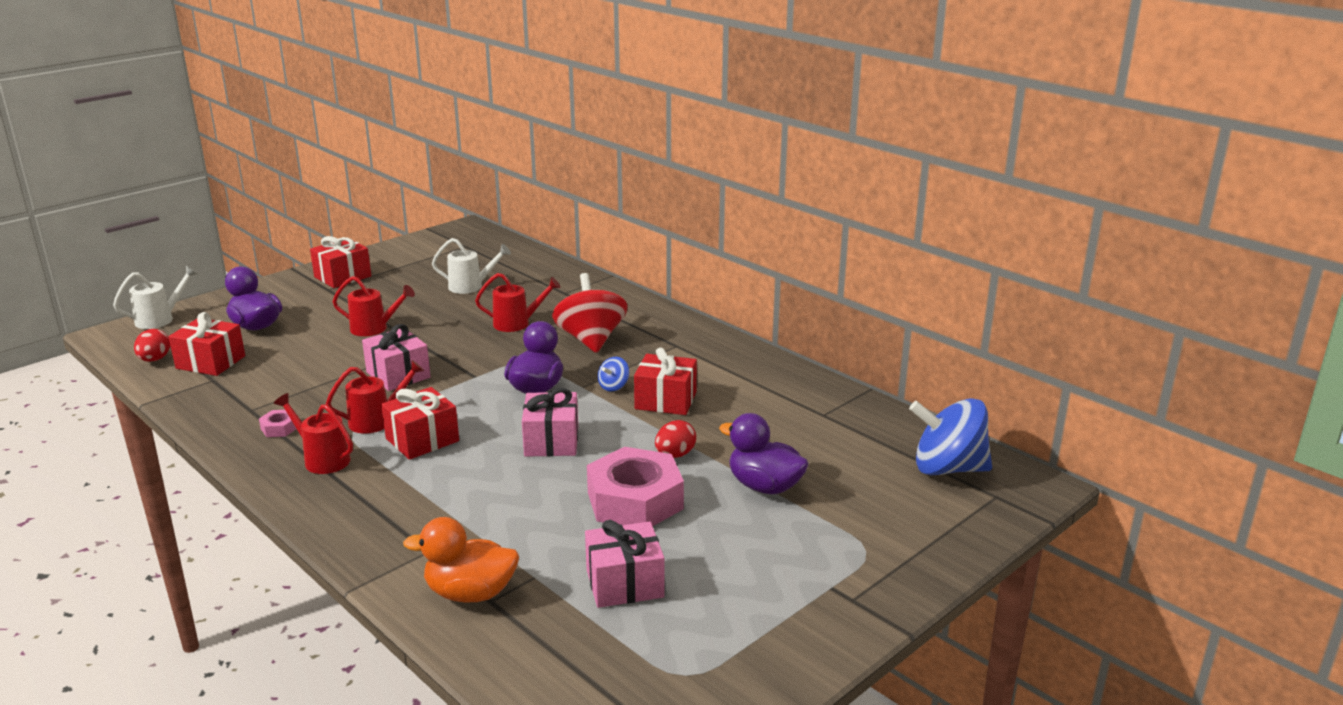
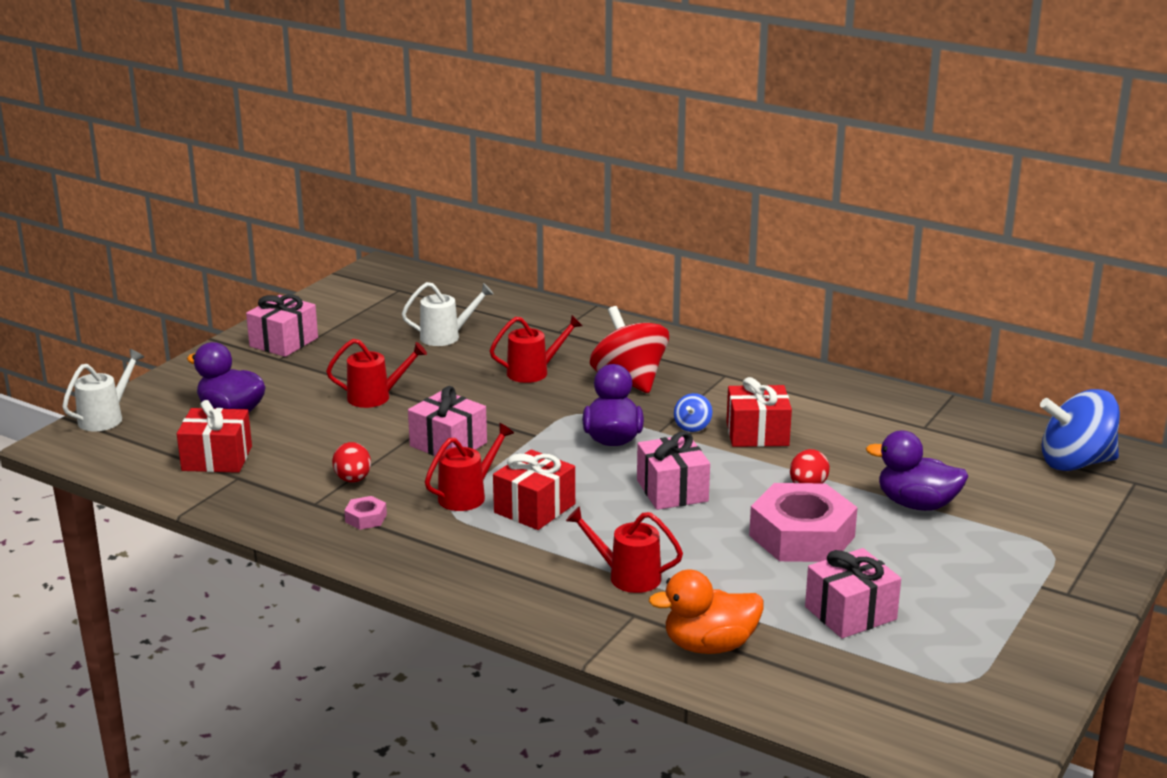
camera: 15 degrees left, 0 degrees up
(154, 359) = (146, 464): red egg -> red egg (353, 479)
(322, 459) = (443, 543): red watering can -> red watering can (626, 576)
(342, 277) = (284, 342): red gift -> pink gift

